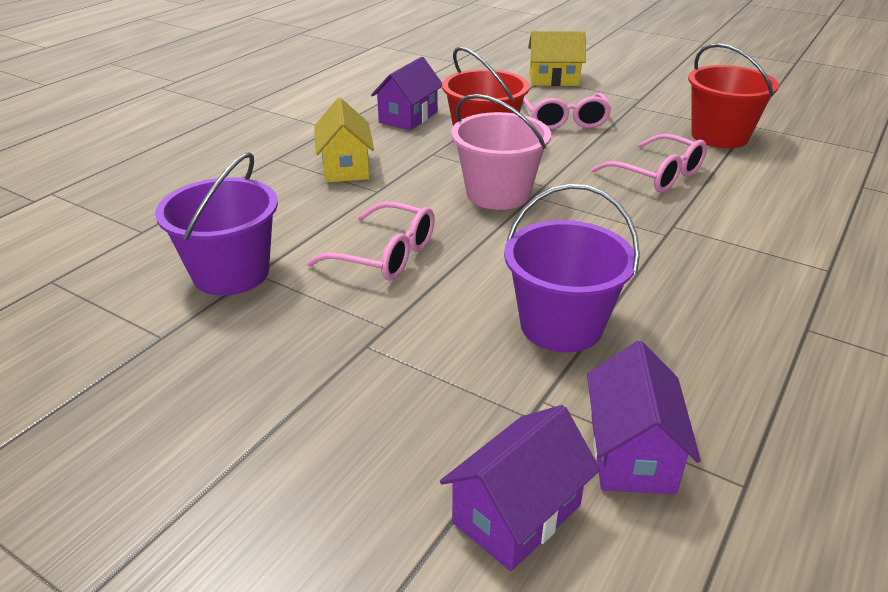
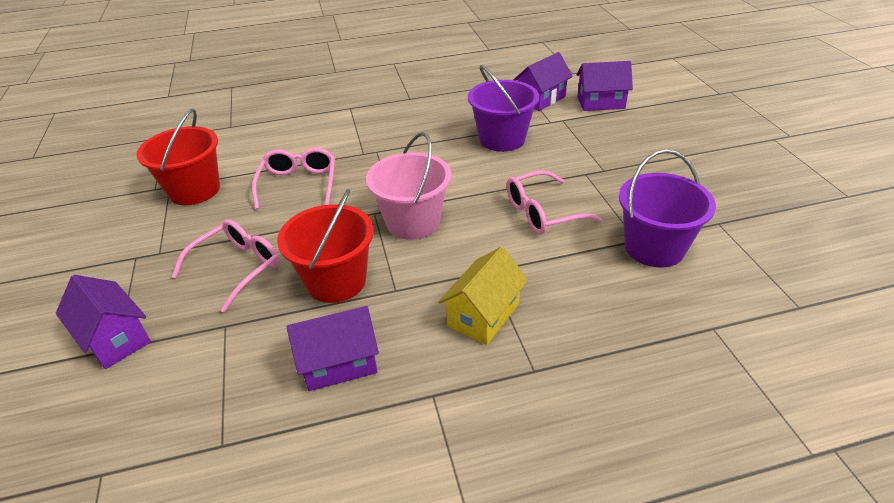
camera: 135 degrees left, 5 degrees up
(386, 255) = (542, 212): pink glasses -> pink glasses turned 90 degrees counterclockwise
(554, 79) = (115, 338): yellow house -> purple house

